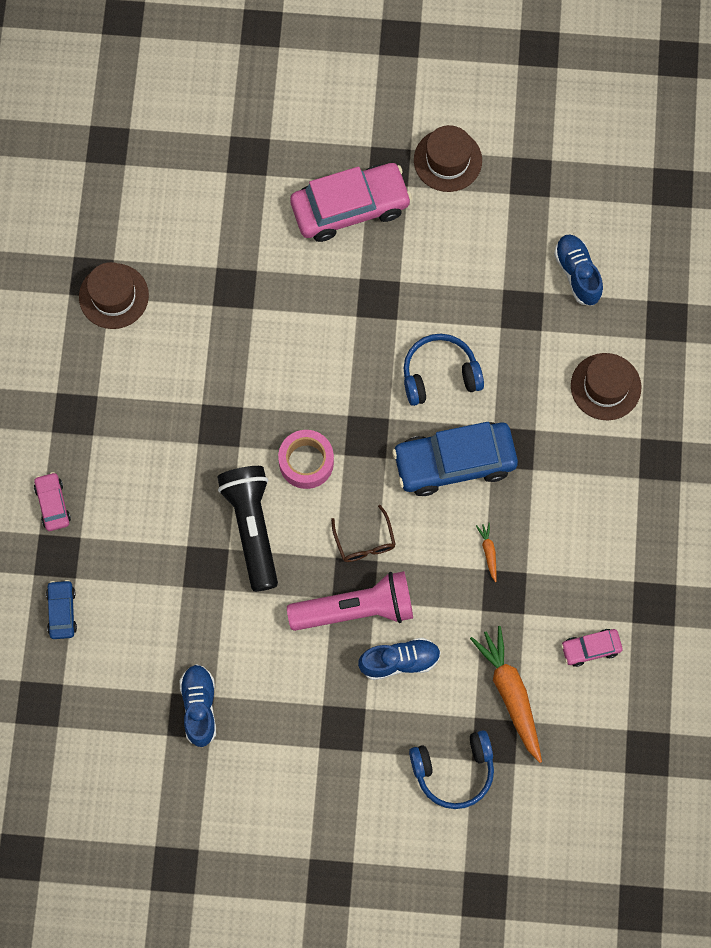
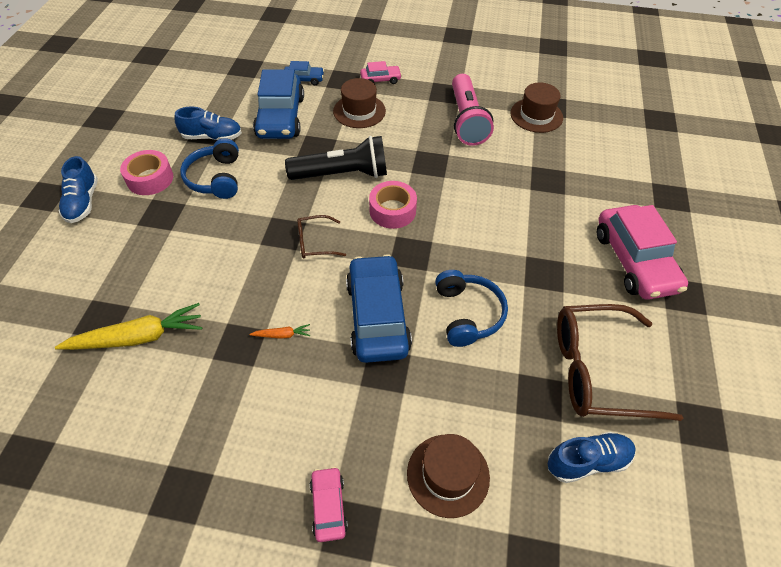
camera: 95 degrees right, 20 degrees down
(149, 626) = (281, 117): none -> blue car
(286, 762) = (150, 179): none -> pink tape
(356, 609) = (257, 231): pink flashlight -> pink flashlight (466, 120)
(399, 661) = (202, 256): blue shoe -> blue shoe (83, 202)
(447, 160) = (702, 345): brown hat -> brown hat (359, 111)
(454, 771) = (89, 285): blue headphones -> blue headphones (216, 178)
(488, 257) = (597, 370): none -> brown glasses
(510, 694) = (138, 337): orange carrot -> yellow carrot
(590, 649) = (154, 417): pink car -> pink car (328, 506)

